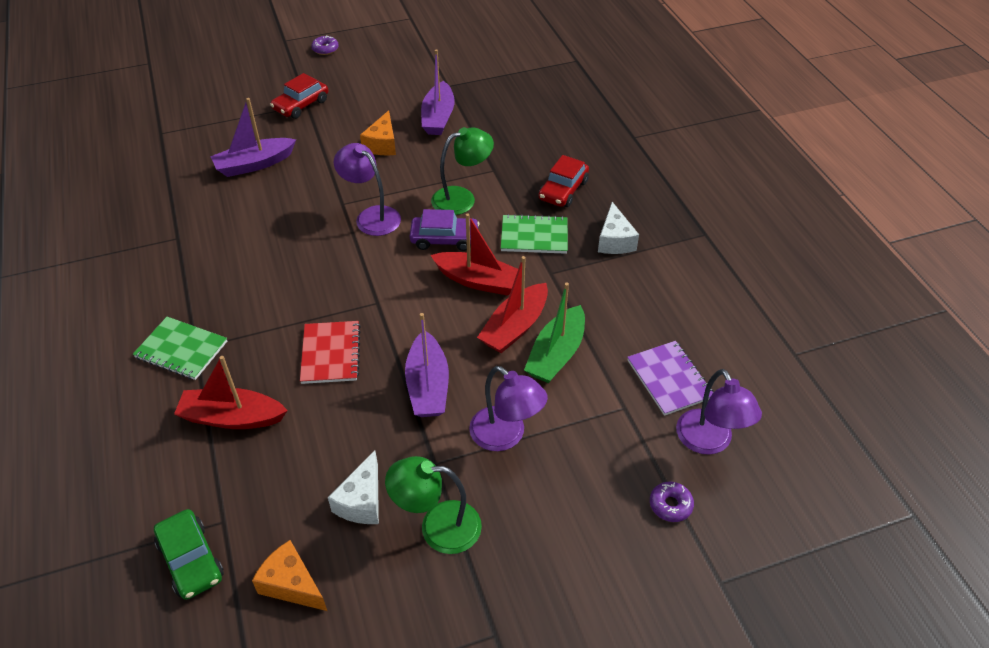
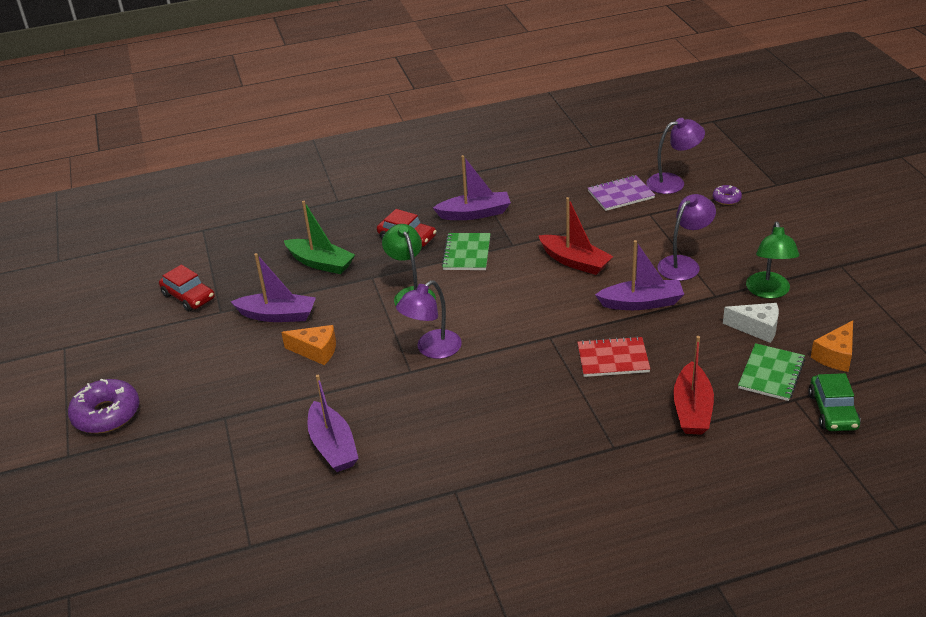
camera: 85 degrees left, 10 degrees down
(181, 350) = (617, 457): green notebook -> green notebook (771, 374)
(191, 560) = (833, 411): green car -> green car turned 120 degrees clockwise
(301, 105) = (224, 422): red car -> red car (188, 297)
(325, 49) = (106, 414): purple donut -> purple donut, size x2.00
(444, 239) = (468, 302): purple car -> none
(479, 281) = (522, 281): red boat -> none
(556, 354) = (602, 242): green boat -> green boat (321, 263)
(614, 240) = (475, 213): white cheese -> purple boat

